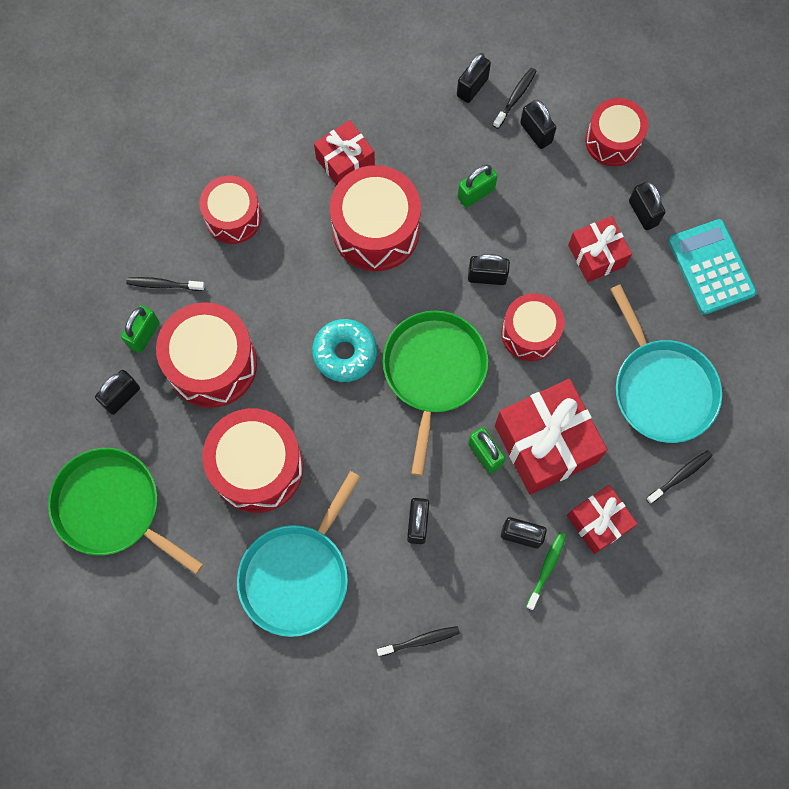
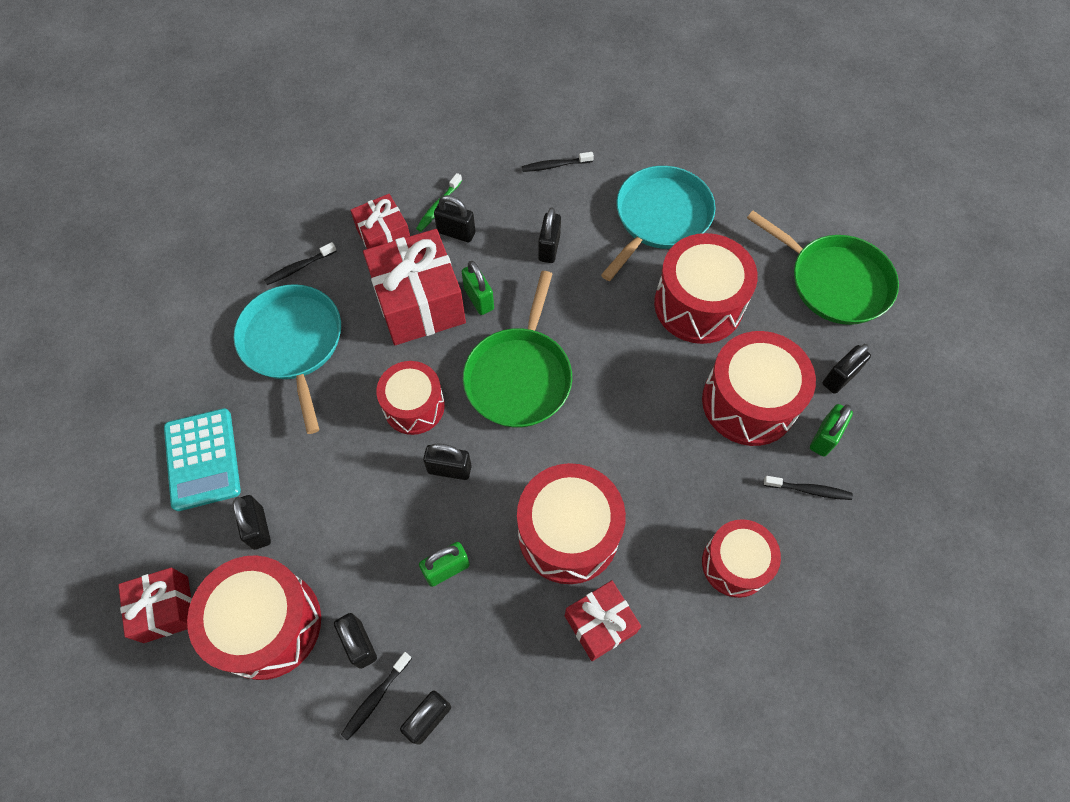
camera: 175 degrees left, 10 degrees down
(345, 353) = (610, 402): turquoise donut -> none
(596, 255) = (324, 483): red gift -> red gift (166, 609)
(613, 140) = (268, 624): red drum -> red drum, size x1.54

